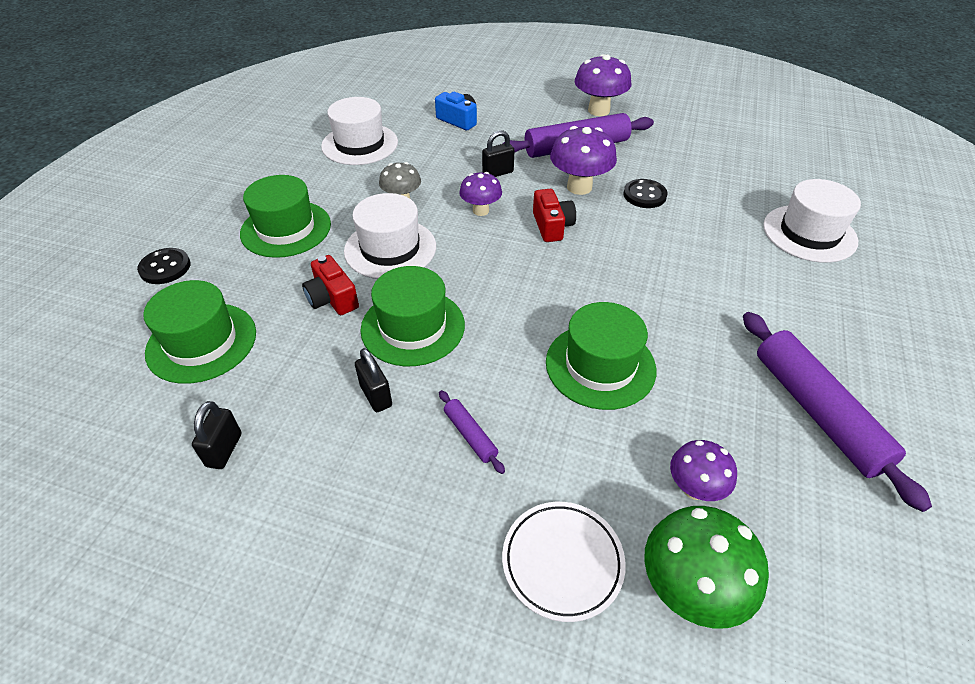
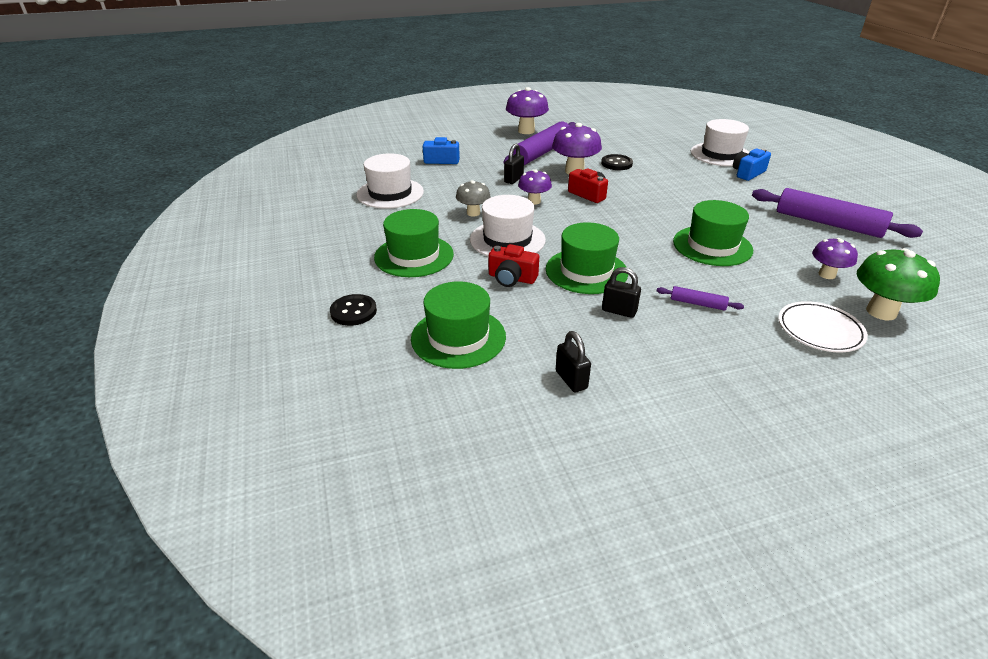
camera: 35 degrees left, 10 degrees down
(808, 278) = (748, 173): none -> blue camera

